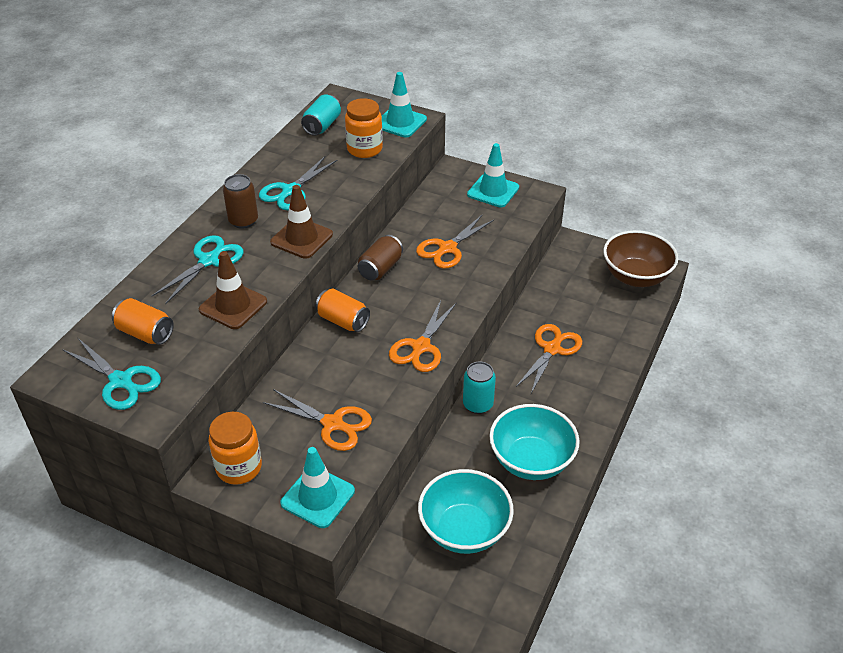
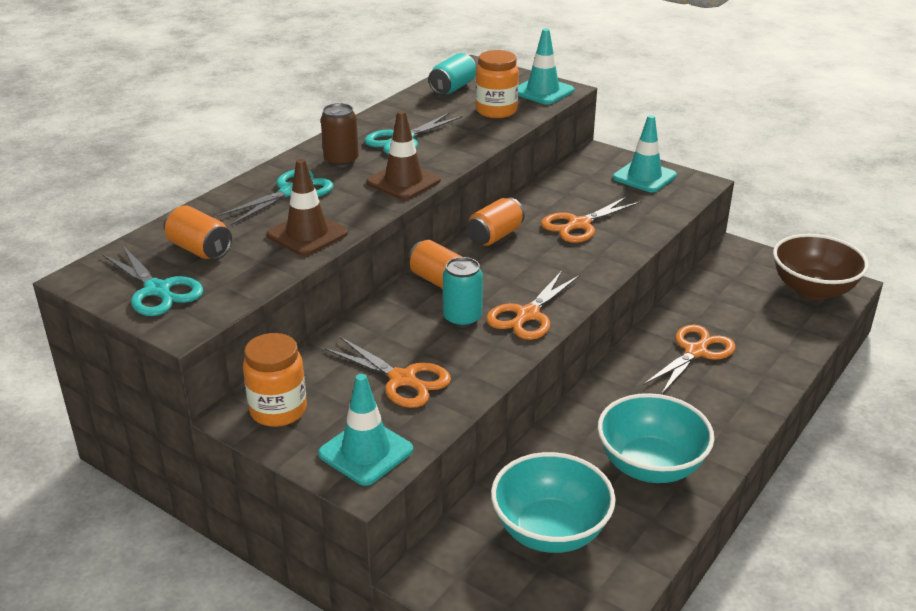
camera: 10 degrees right, 10 degrees down
(380, 268) = (495, 236): brown can -> orange can
(478, 404) = (592, 398): turquoise can -> turquoise can (462, 318)

